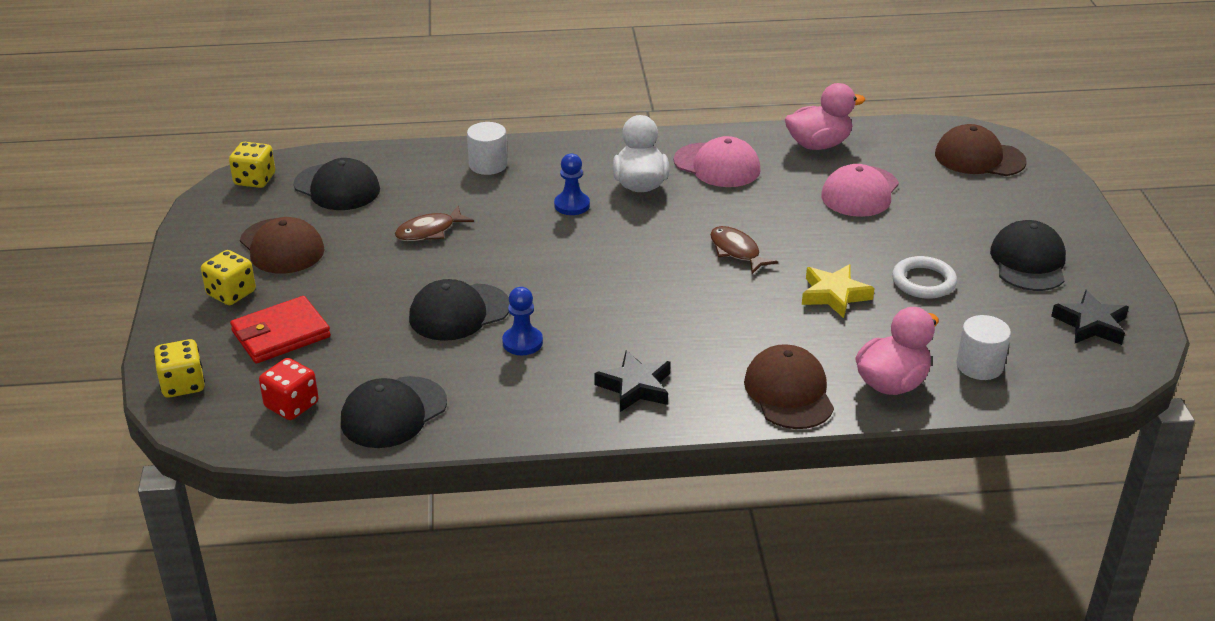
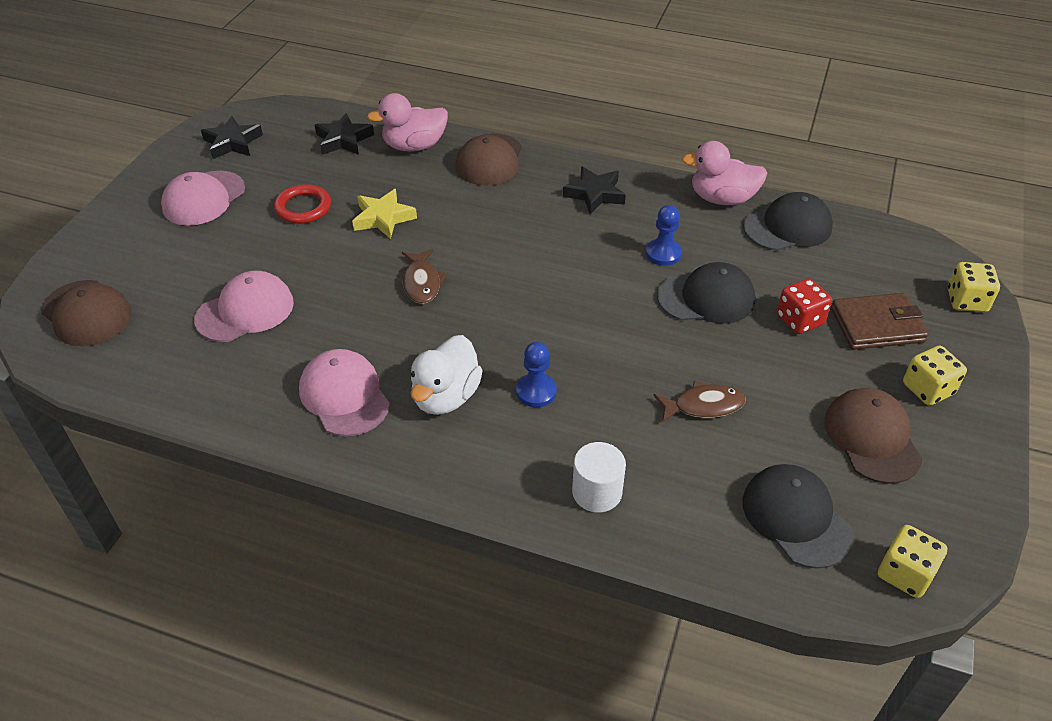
camera: 155 degrees left, 10 degrees up
(281, 334) = (877, 325): red wallet -> brown wallet
(291, 405) = (870, 256): red dice -> red dice (799, 320)
(818, 144) = (211, 388): pink duck -> pink duck (722, 199)
(923, 281) = (303, 207): white ring -> red ring
(979, 366) = (344, 140): white cylinder -> black star
(1028, 262) = (203, 198): black cap -> pink cap

